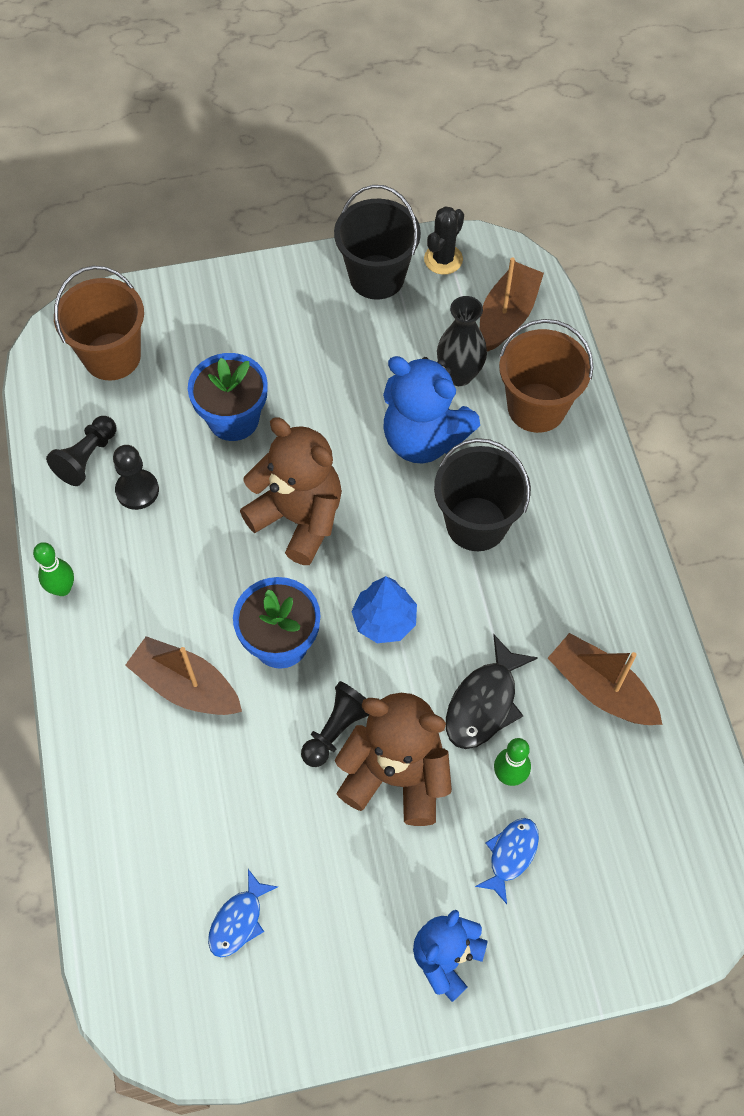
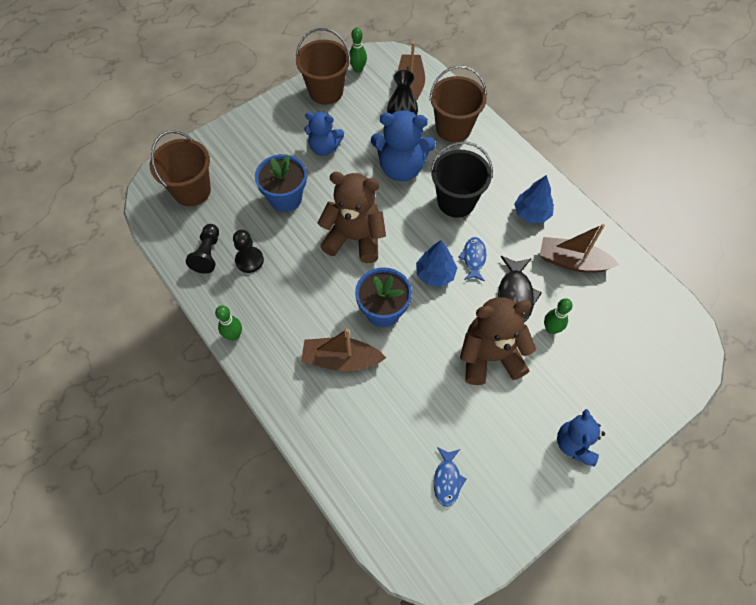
camera: 25 degrees left, 0 degrees up
(328, 364) = (324, 147): none -> blue teddy bear
(337, 729) = (442, 345): black pawn -> none
(377, 277) = (326, 91): black bucket -> brown bucket
(443, 259) = (358, 69): black cactus -> green bowling pin
(511, 855) = (576, 371): blue fish -> blue fish (473, 258)
(581, 589) = (531, 213): none -> blue tree

